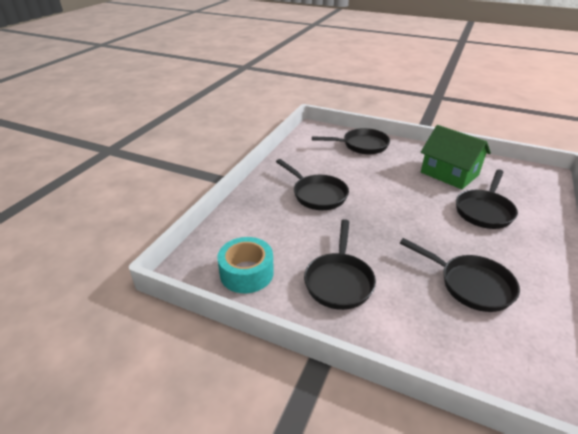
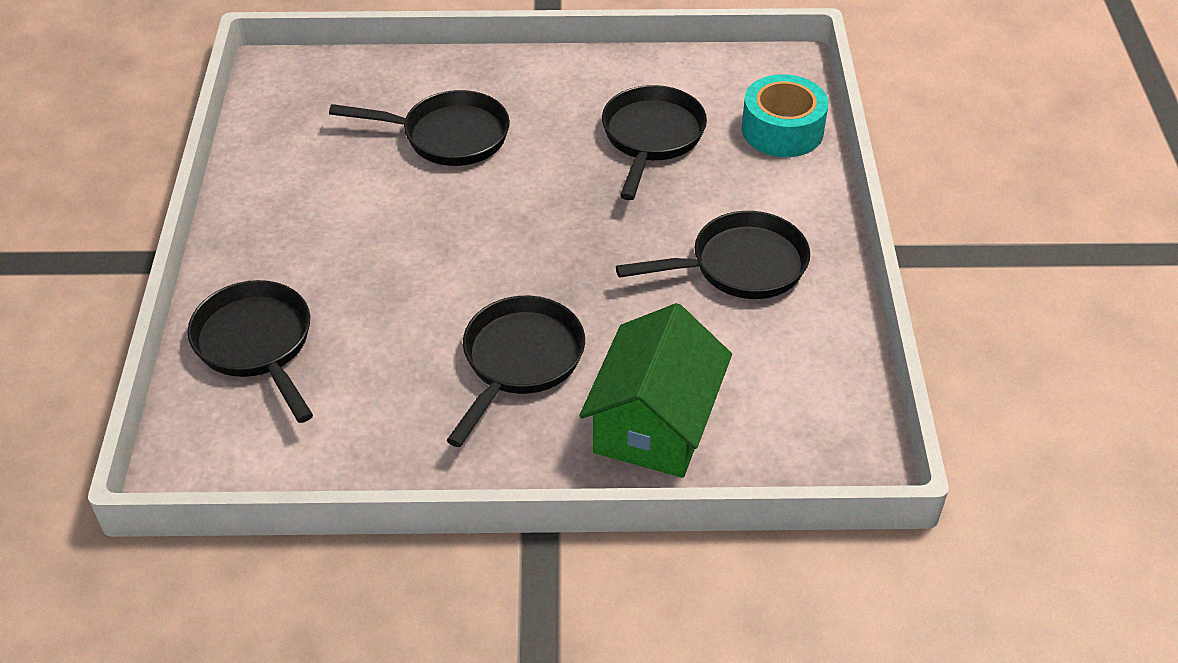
camera: 115 degrees left, 10 degrees up
(246, 273) = (804, 378): turquoise tape -> turquoise tape (782, 130)
(449, 173) = (333, 188): green house -> green house (655, 423)

